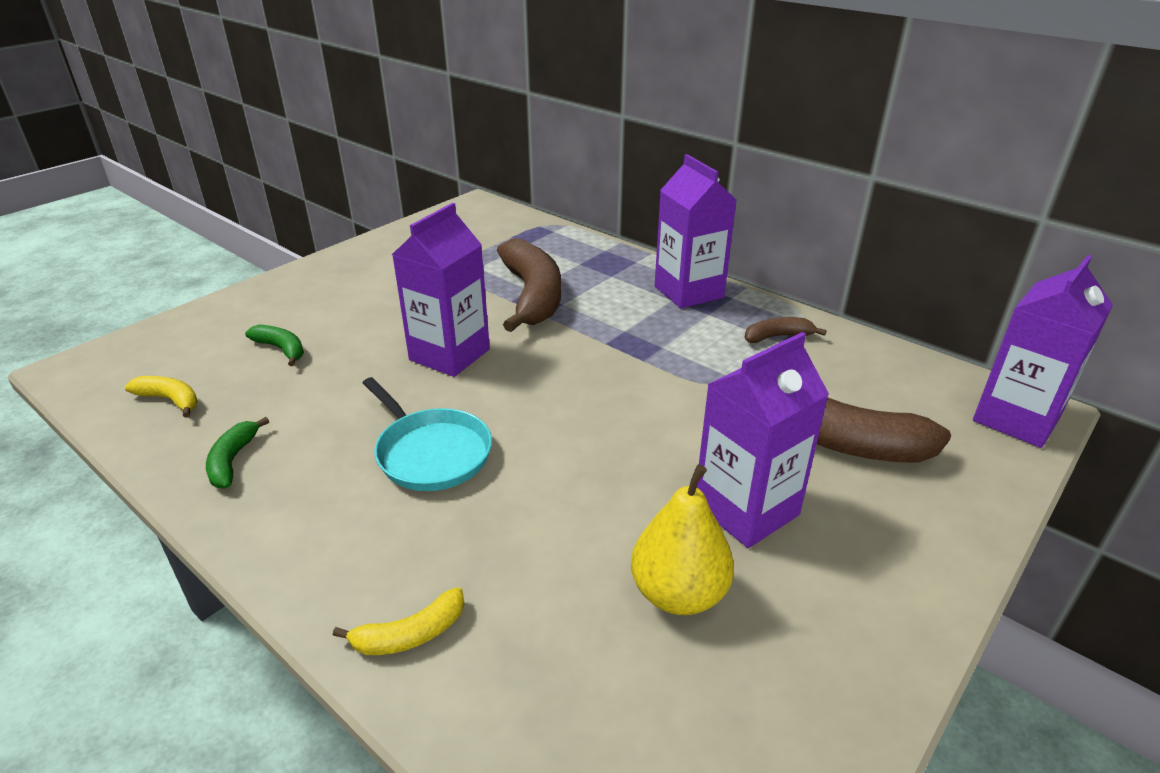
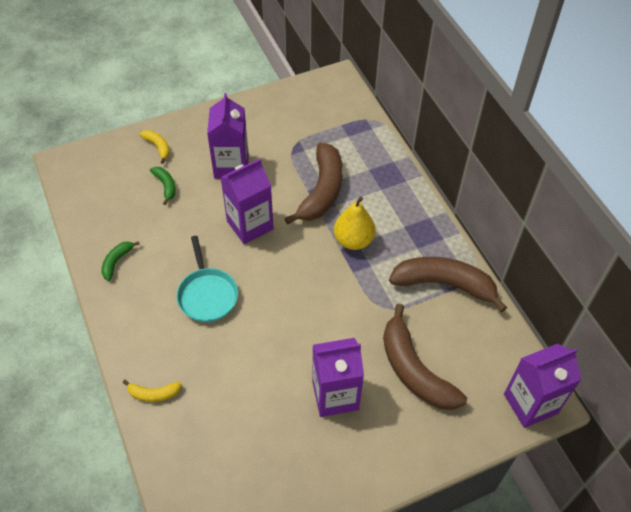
camera: 25 degrees right, 20 degrees up
(170, 400) = (101, 206): yellow banana -> yellow banana (158, 147)
(678, 594) = (273, 425): yellow pear -> yellow pear (353, 240)
(688, 292) = (419, 223): purple carton -> purple carton (231, 166)
(777, 337) = (444, 284): brown banana -> brown banana, size x2.17

